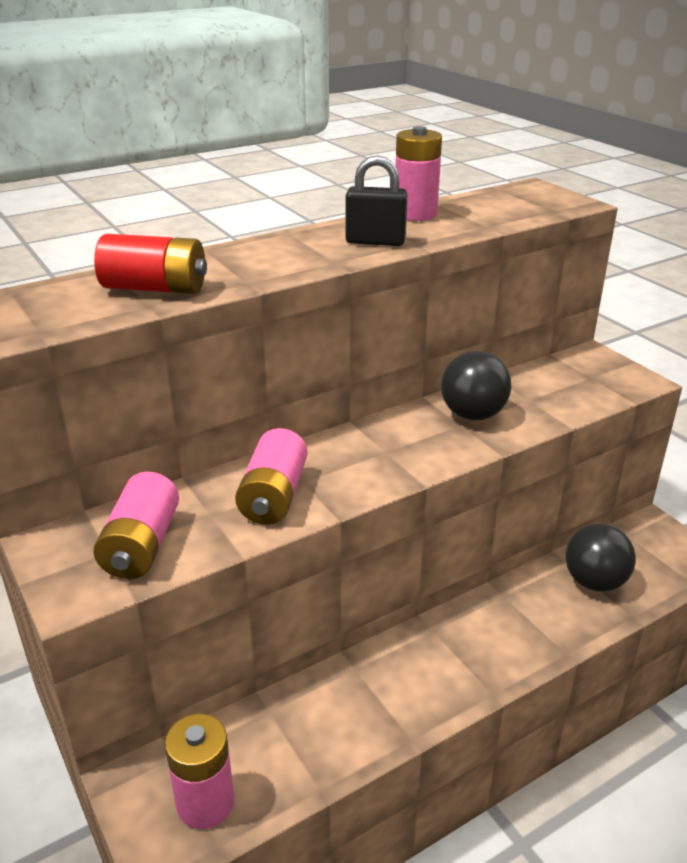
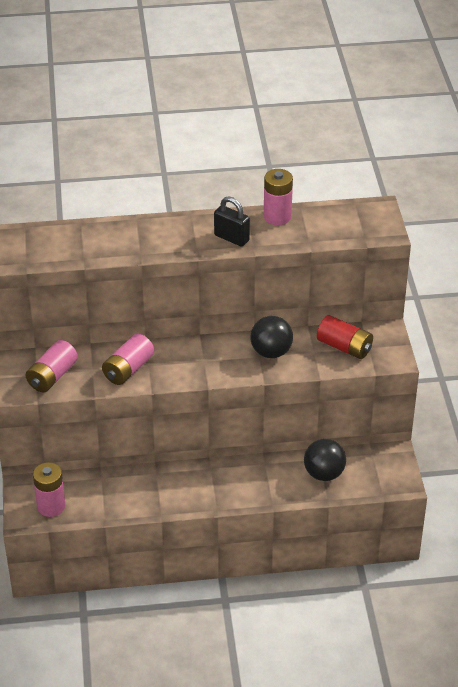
camera: 25 degrees right, 10 degrees up
(155, 288) = (93, 246): red battery -> red battery (344, 347)

